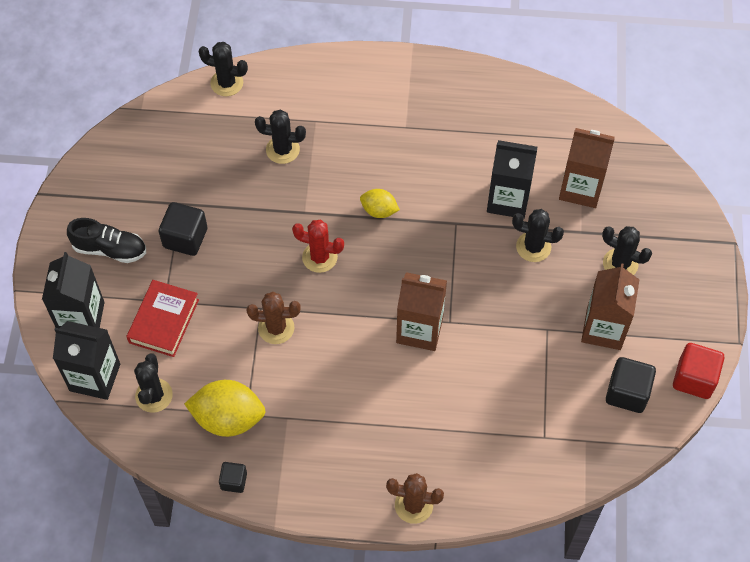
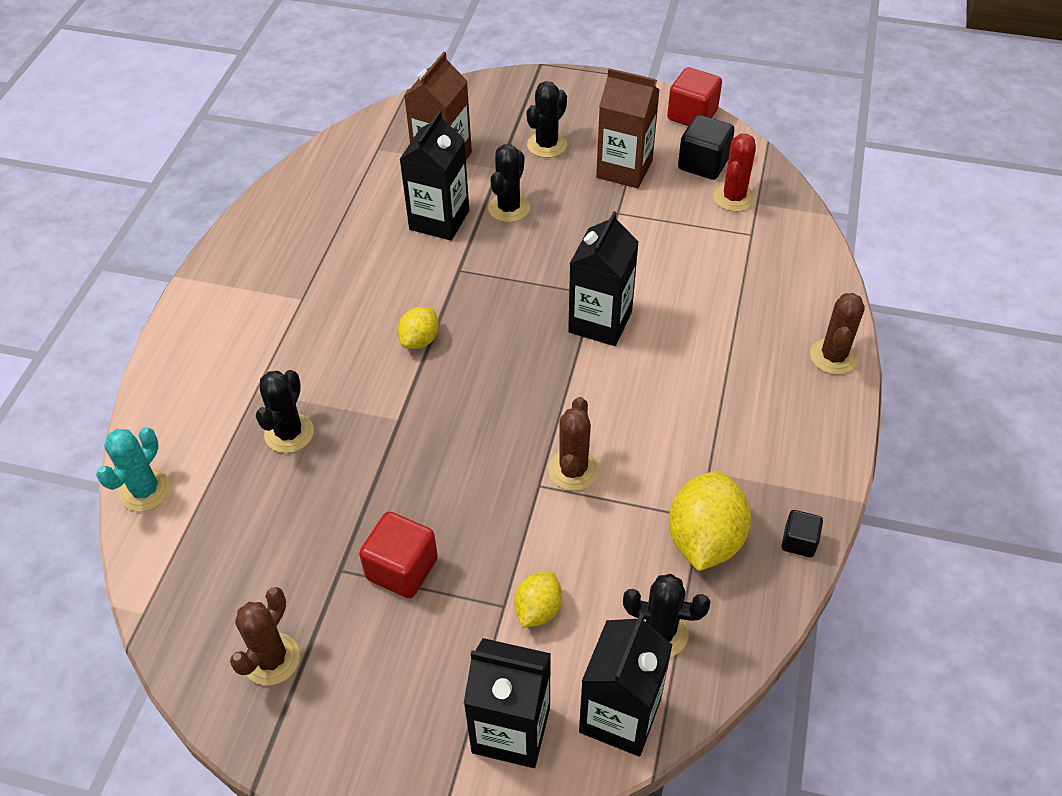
camera: 80 degrees left, 10 degrees down
(110, 249) = (394, 678): black shoe -> none
(117, 182) = (271, 659): none -> brown cactus
(164, 321) = (538, 609): red book -> yellow lemon
(185, 238) = (402, 569): black cube -> red cube
(227, 83) = (145, 490): black cactus -> turquoise cactus
(319, 257) = (474, 410): red cactus -> red cactus (734, 198)
(419, 329) = (600, 322): brown carton -> black carton

